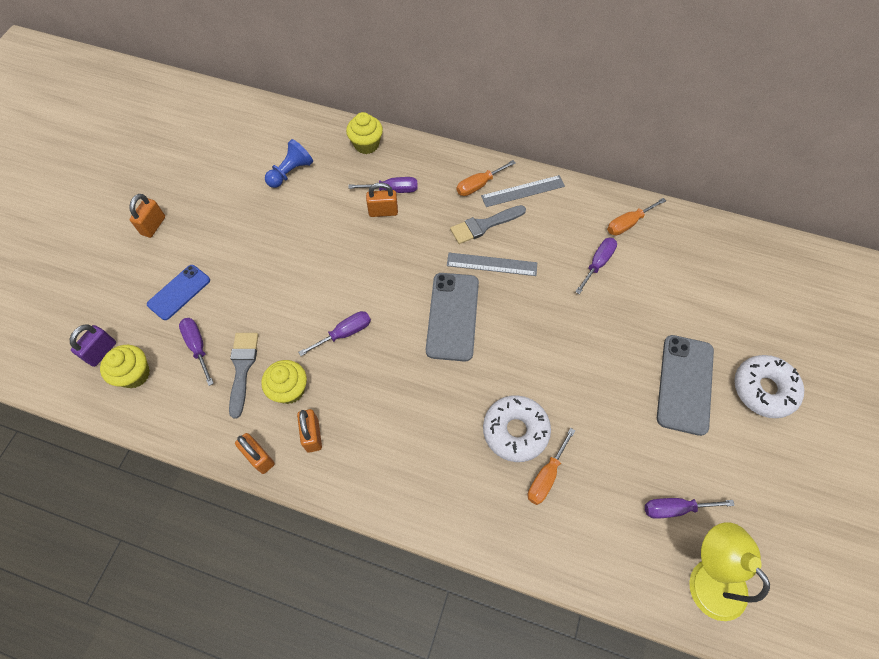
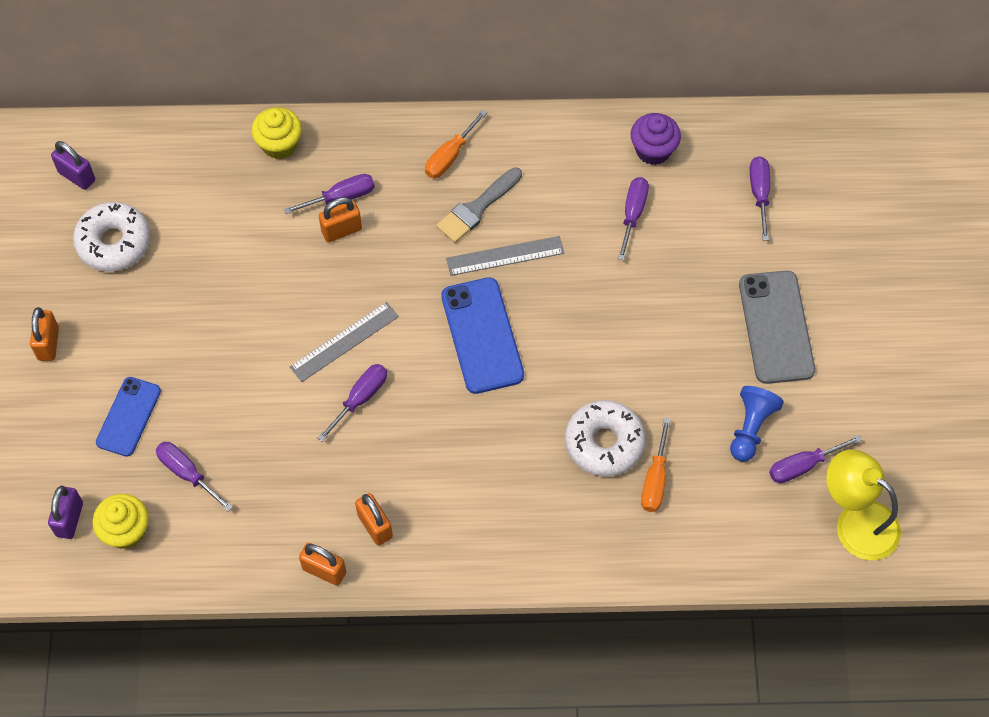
camera: 20 degrees left, 0 degrees up
(227, 126) = (77, 176): none -> purple padlock
(242, 368) = (255, 480): grey brush -> none
(289, 389) = (324, 485): yellow cupcake -> none
(291, 172) = (196, 215): blue pawn -> blue pawn (750, 428)
(452, 316) = (482, 336): grey phone -> blue phone
(523, 191) = (508, 147): grey ruler -> grey ruler (344, 341)
(628, 223) = (653, 150): orange screwdriver -> purple cupcake
(700, 278) = (759, 194): none -> purple screwdriver
(763, 389) = (864, 305): white donut -> white donut (114, 243)

